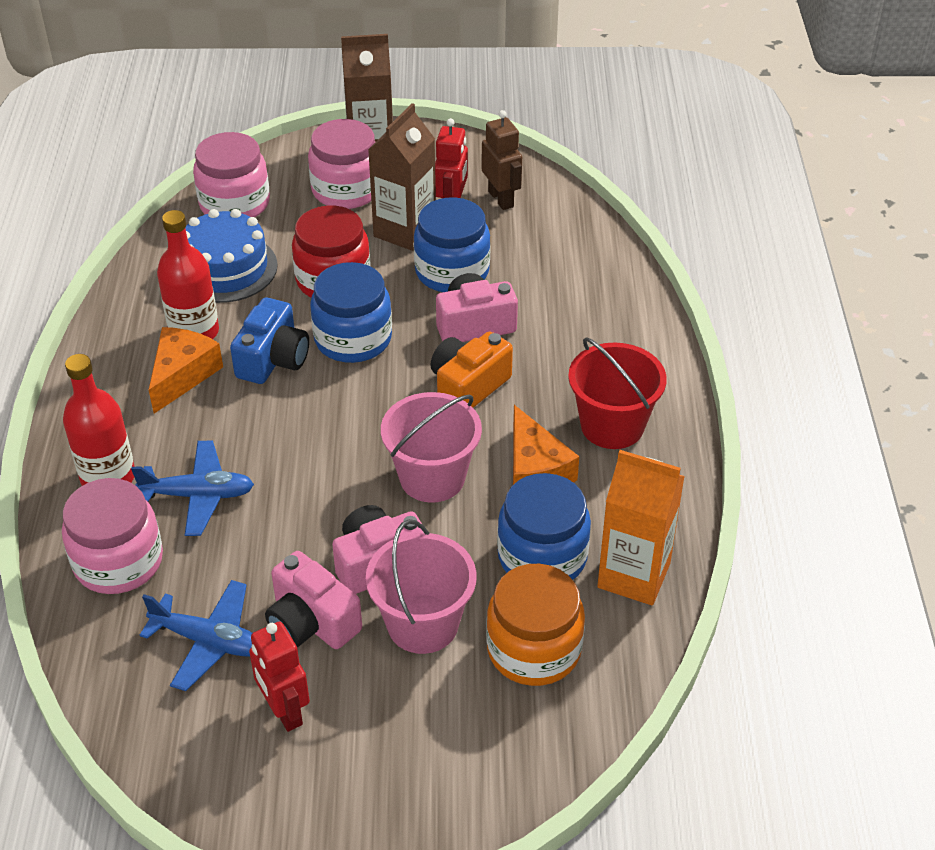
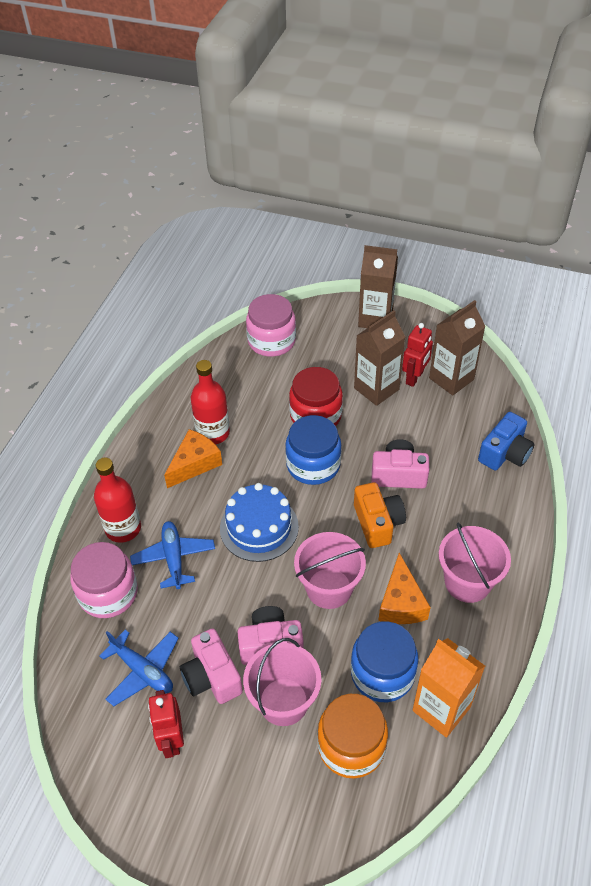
camera: 20 degrees right, 5 degrees up
(198, 495) = (174, 558): blue plane -> blue plane turned 120 degrees counterclockwise
(226, 268) = (249, 389): blue cake -> blue cake (259, 527)
(273, 359) = (256, 467): blue camera -> blue camera (505, 453)
(346, 190) = (348, 347): pink jar -> none
(452, 271) = (397, 429): blue jar -> none
(468, 386) = (378, 523): orange camera -> orange camera turned 105 degrees clockwise
(501, 199) = (451, 379): brown robot -> brown carton
(612, 426) = (467, 582): red bucket -> pink bucket

